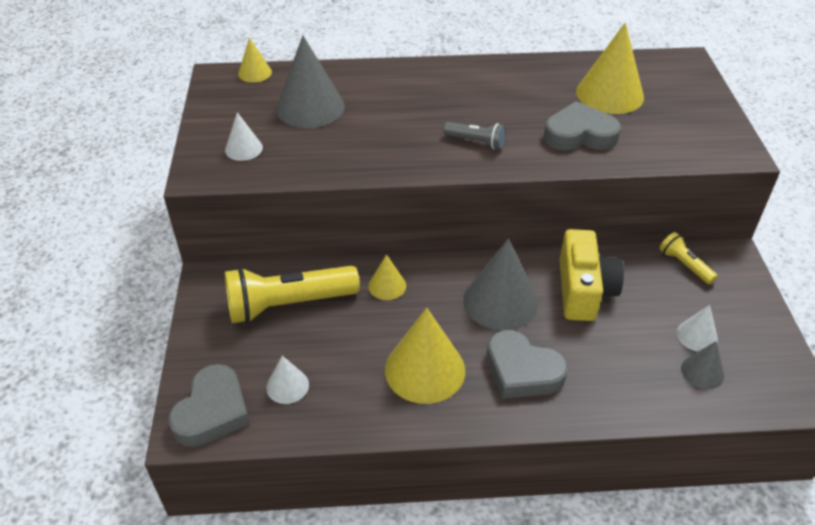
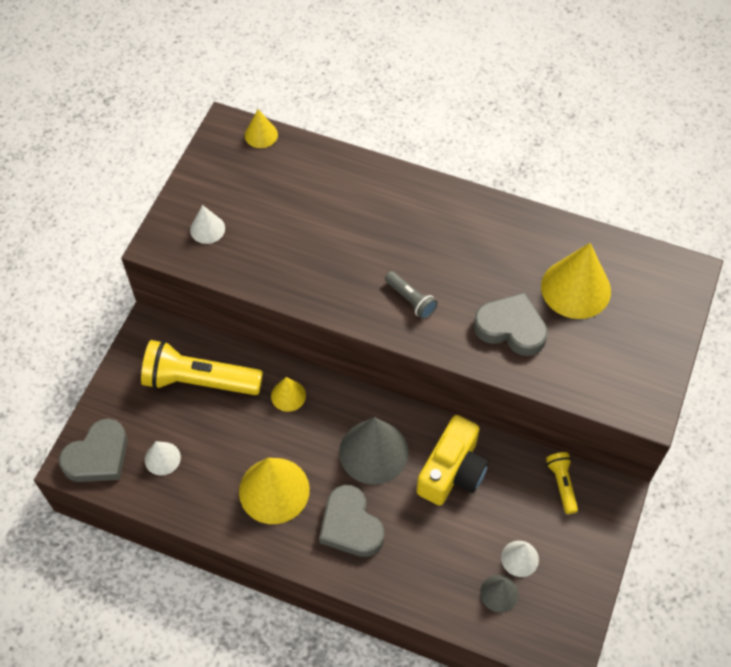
camera: 25 degrees right, 15 degrees up
(310, 107) = (288, 199): grey cone -> none

